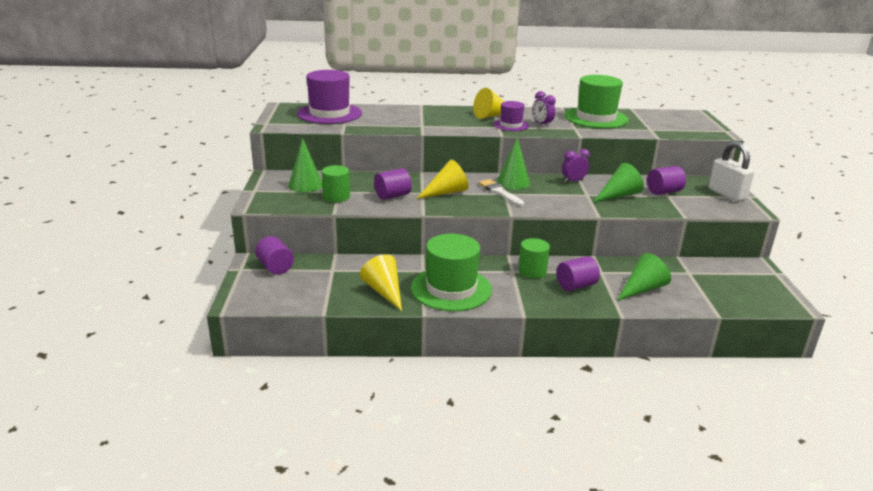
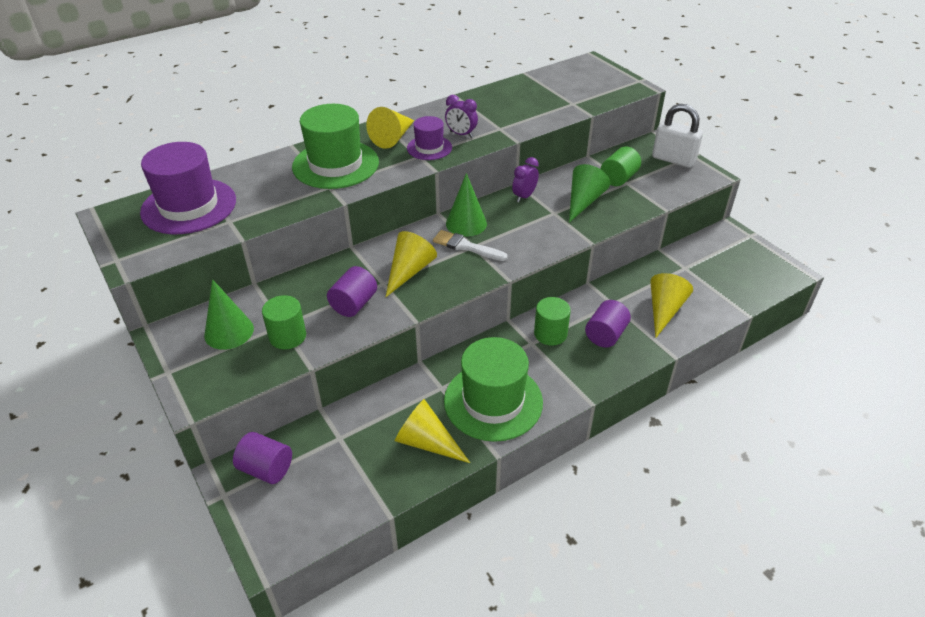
camera: 30 degrees left, 15 degrees up
(595, 118) = (505, 102): green hat -> green hat (335, 164)
(642, 289) = (664, 310): green cone -> yellow cone
(663, 192) = (618, 178): purple cylinder -> green cylinder

